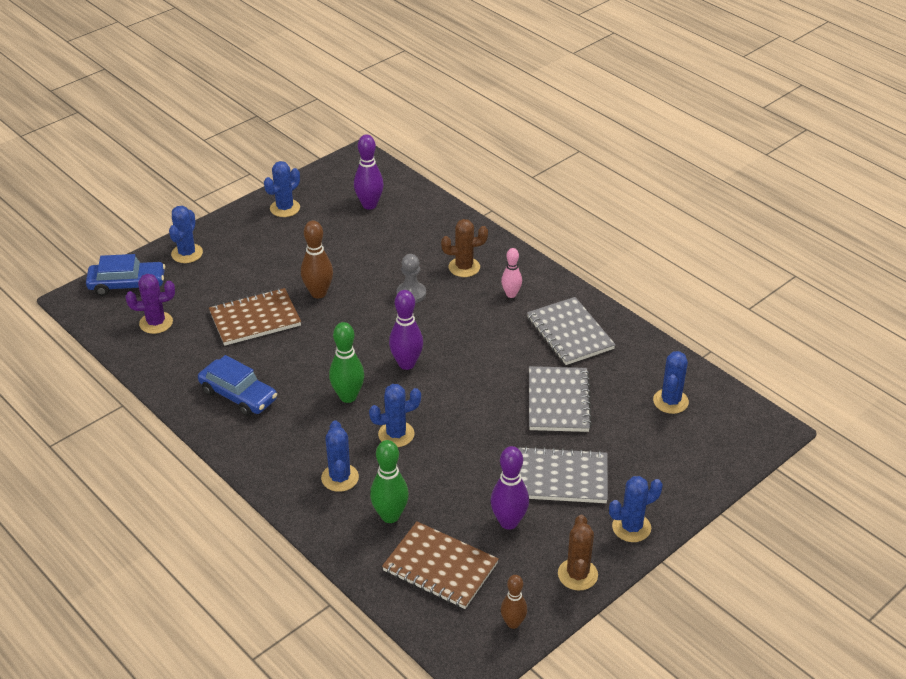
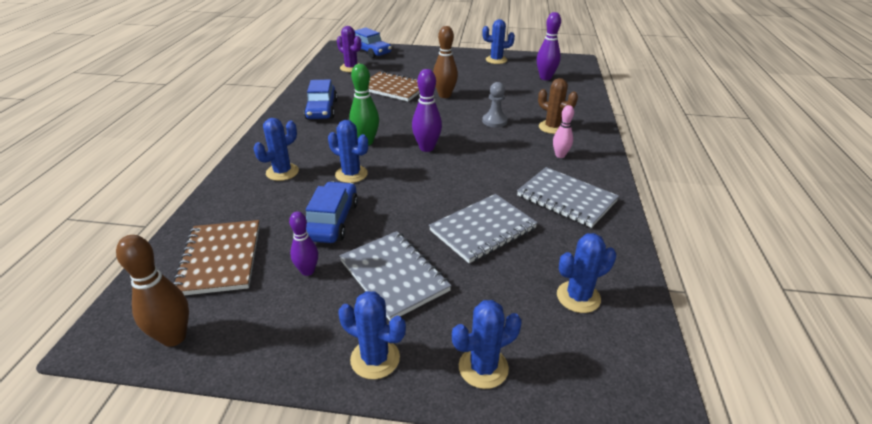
camera: 50 degrees right, 5 degrees down
(187, 253) = (416, 54): blue cactus -> blue cactus (483, 367)
(390, 516) = (261, 209): green bowling pin -> none
(456, 479) = (332, 221): none -> blue car
(508, 522) = (307, 271): purple bowling pin -> purple bowling pin, size x0.65
(513, 623) = (174, 337): brown bowling pin -> brown bowling pin, size x1.54
(570, 333) = (566, 199): grey notebook -> grey notebook turned 75 degrees counterclockwise
(577, 574) = (273, 351): brown cactus -> none

